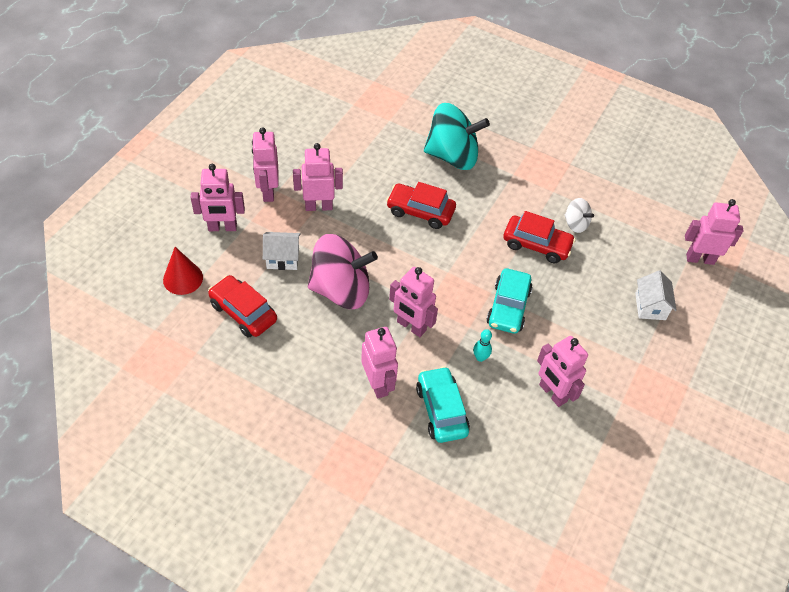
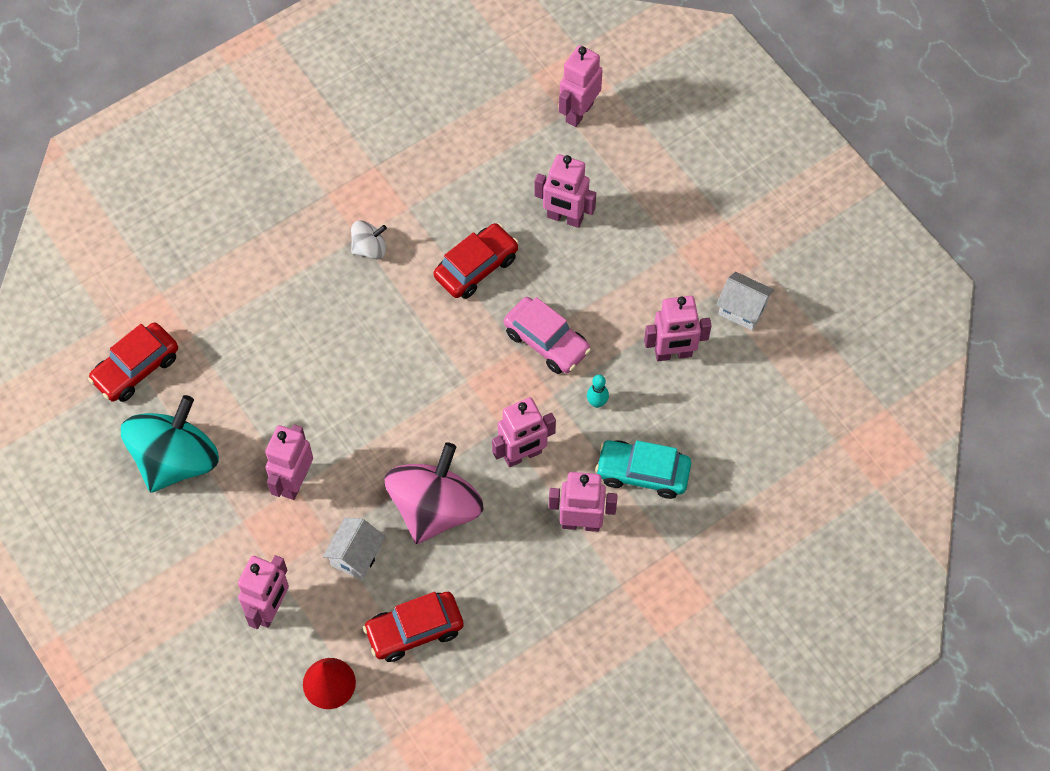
camera: 60 degrees left, 10 degrees up
(268, 192) = (238, 532): pink robot -> pink robot (564, 218)
(420, 211) = (363, 369): red car -> red car (136, 368)
(452, 156) = (293, 291): turquoise spinning top -> turquoise spinning top (176, 460)
(508, 307) = (546, 341): turquoise car -> pink car
(575, 224) = (467, 210): white spinning top -> white spinning top (369, 248)
(650, 306) = (615, 198): white house -> white house (742, 309)

